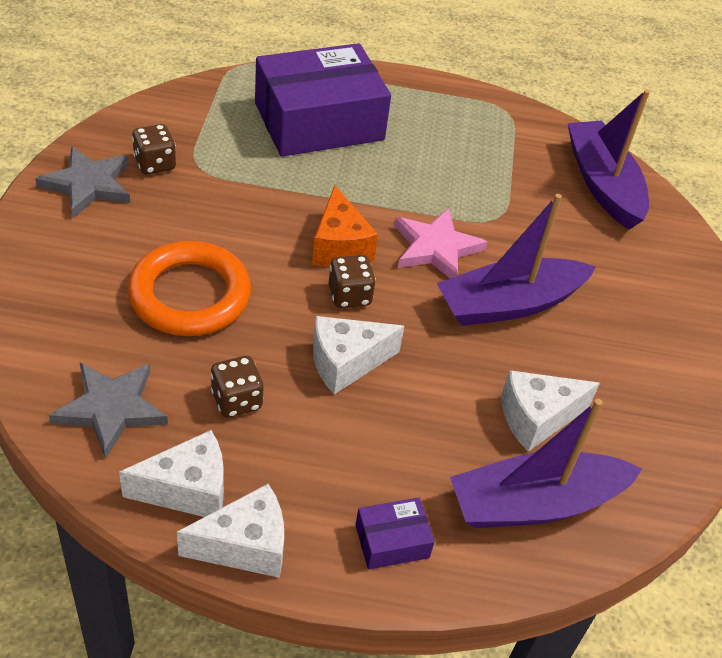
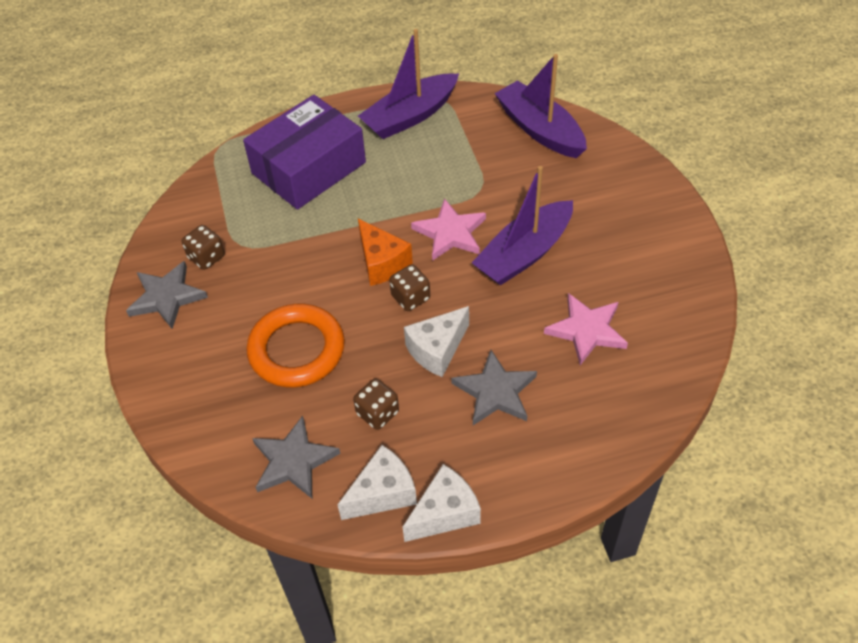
camera: 15 degrees left, 5 degrees up
(386, 438) = (495, 392): none -> grey star
(392, 541) = (539, 462): purple box -> none
(535, 503) = (617, 391): purple boat -> purple boat (410, 116)
(536, 418) = (587, 330): white cheese -> pink star

